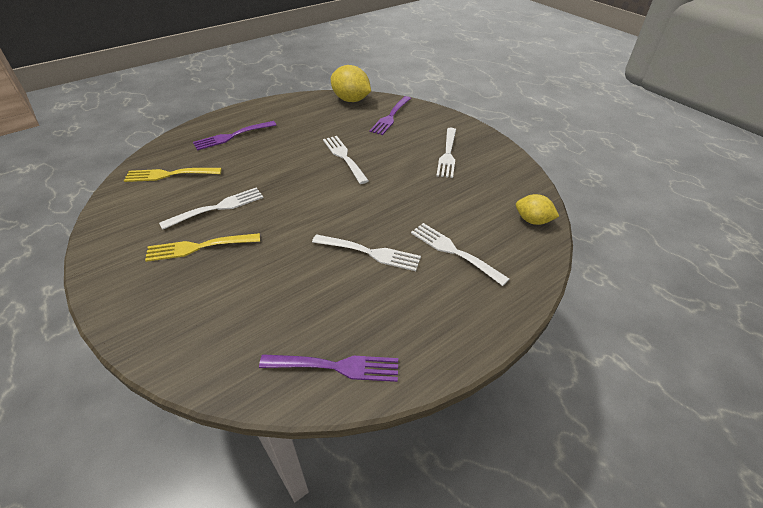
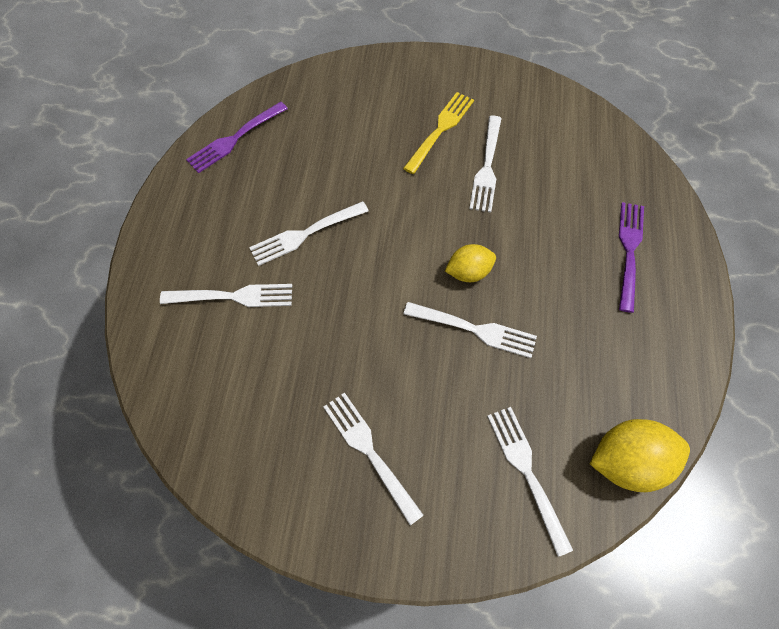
camera: 135 degrees right, 20 degrees up
(170, 174) = (585, 160): yellow fork -> none
(391, 116) = (527, 473): purple fork -> white fork
(532, 220) = (182, 410): yellow lemon -> yellow lemon (468, 272)

